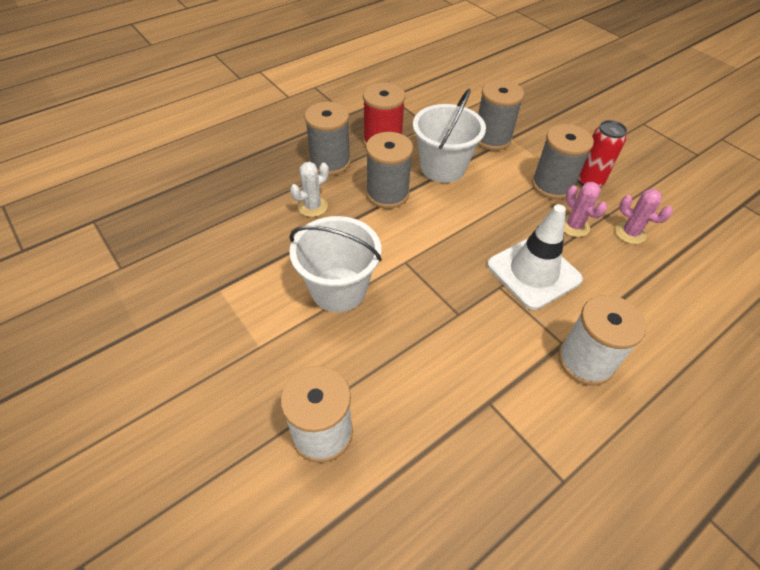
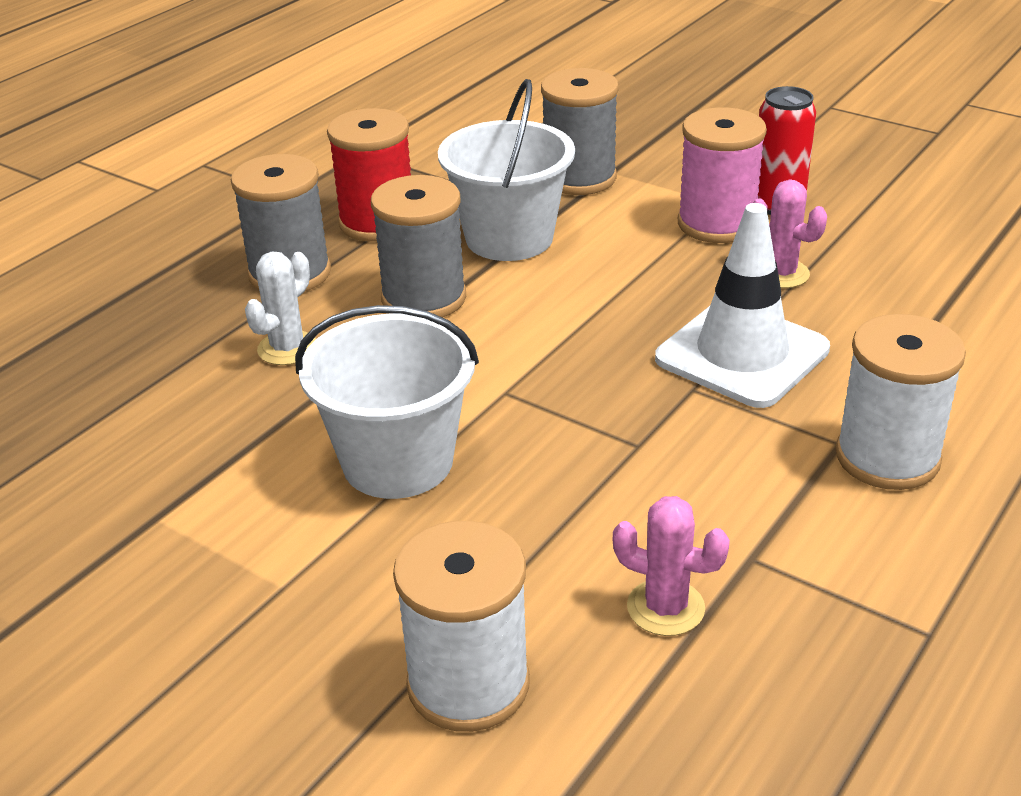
camera: 15 degrees left, 15 degrees down
(552, 185) = (717, 224): grey spool -> pink spool
(630, 233) = (878, 263): pink cactus -> pink cactus (665, 608)

